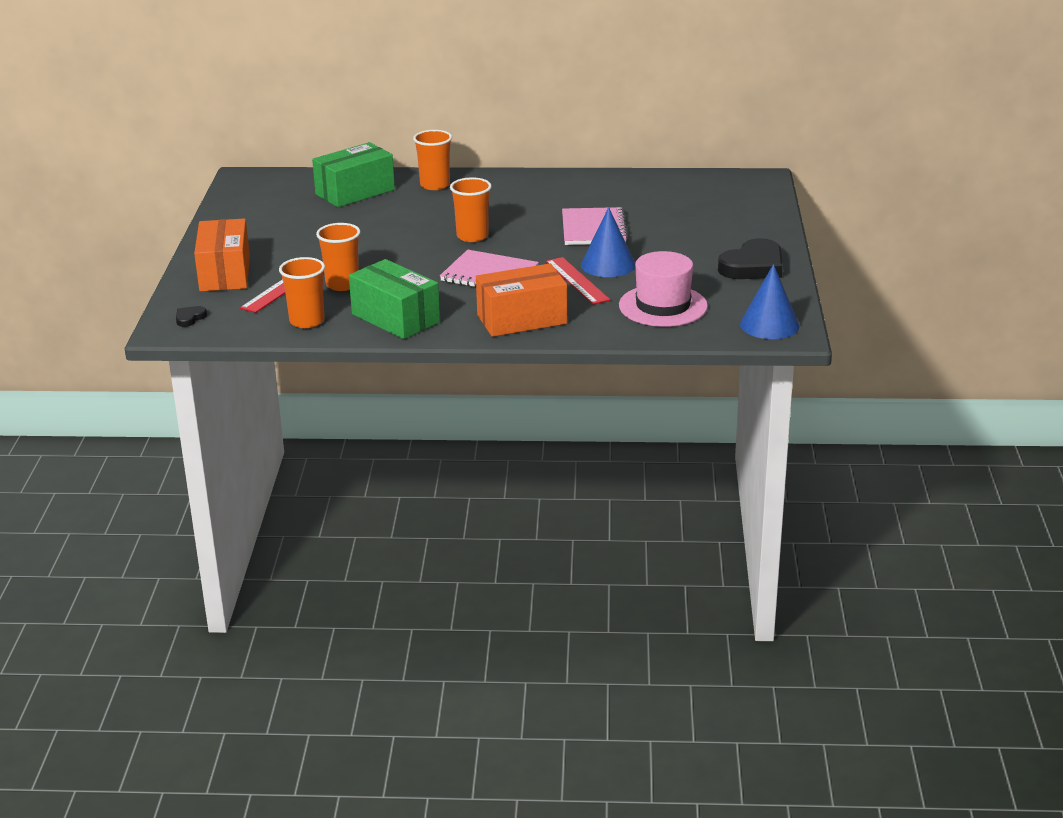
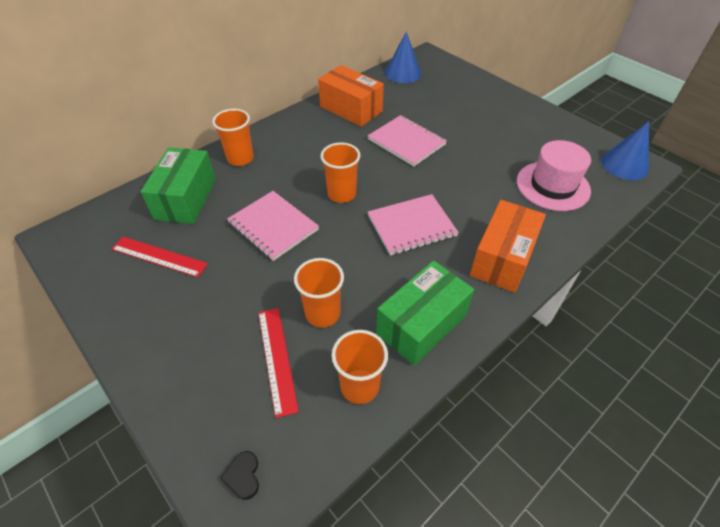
camera: 45 degrees left, 20 degrees up
(225, 273) = (195, 376): orange box -> orange box (351, 109)
(388, 231) = (273, 226): none -> pink notebook
(395, 318) = (421, 324): green box -> green box turned 45 degrees counterclockwise
(577, 280) = (472, 195): red ruler -> red ruler (159, 256)
(608, 265) = (465, 169): blue cone -> blue cone (403, 73)
(753, 266) = (536, 122): black heart -> none

